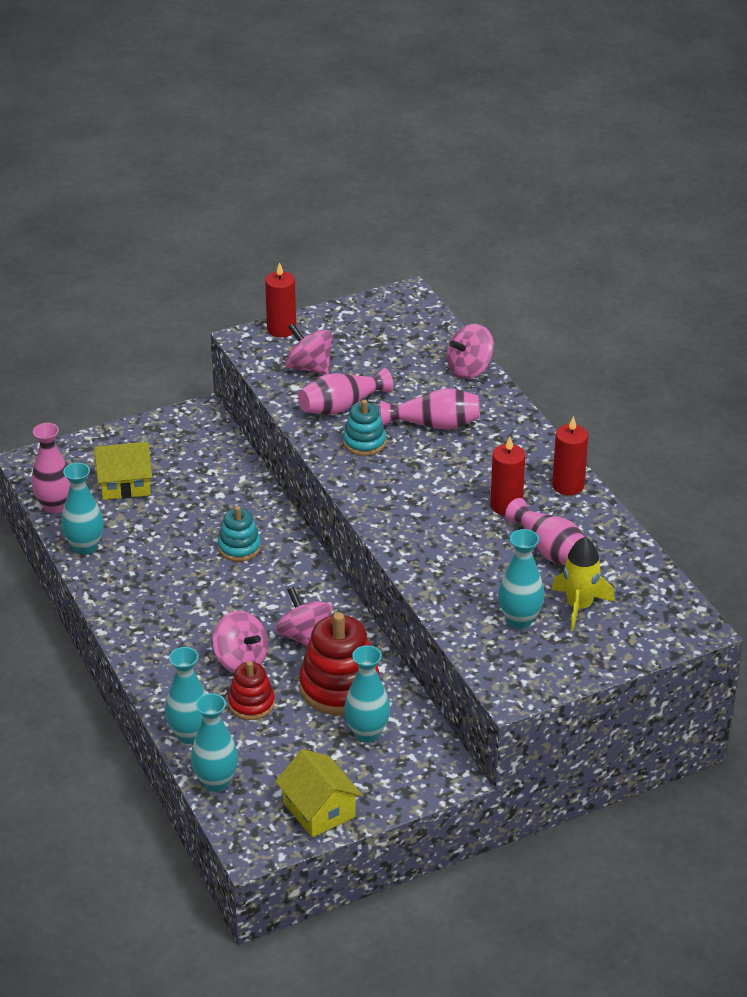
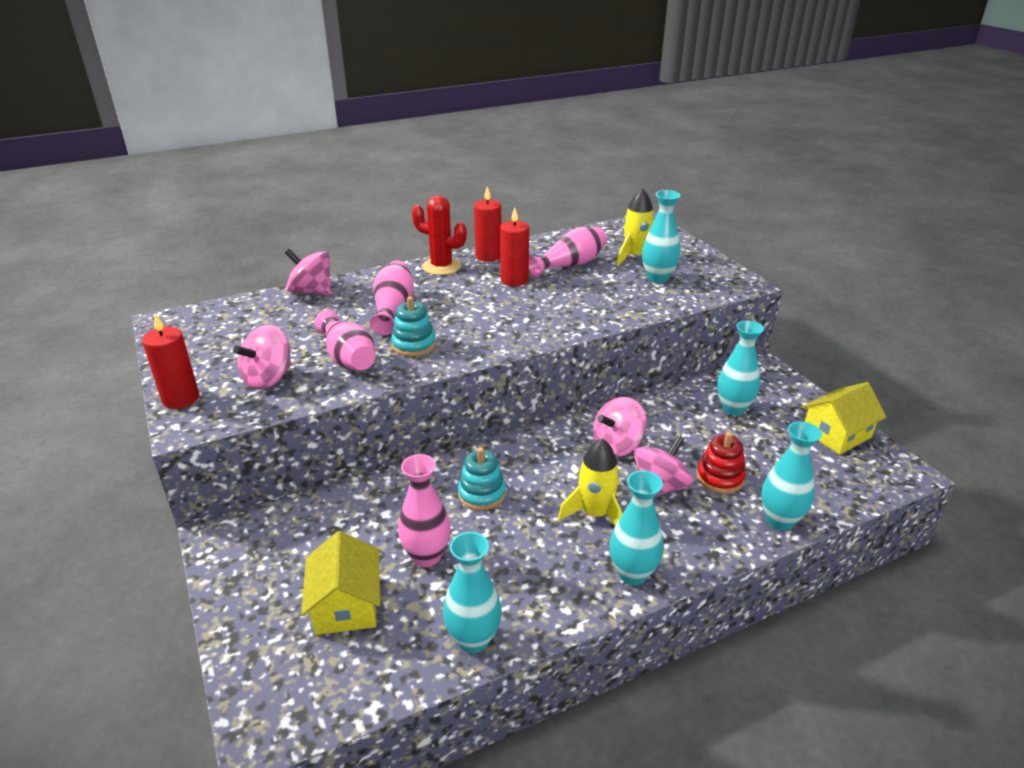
camera: 90 degrees left, 5 degrees down
(55, 506) = (379, 685): pink vase -> pink vase (426, 556)
(208, 615) = (595, 514): none -> yellow rocket
(216, 782) = (836, 498): turquoise vase -> turquoise vase (632, 573)
(339, 687) = (680, 424): red stacking toy -> none
(469, 369) = (311, 292): pink spinning top -> pink spinning top turned 150 degrees clockwise
(536, 451) = (441, 266): none -> red cactus

